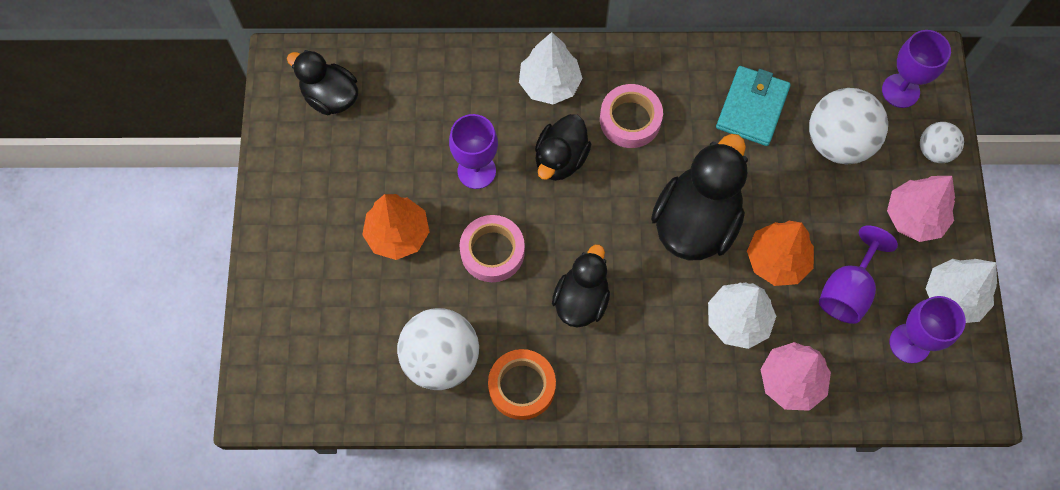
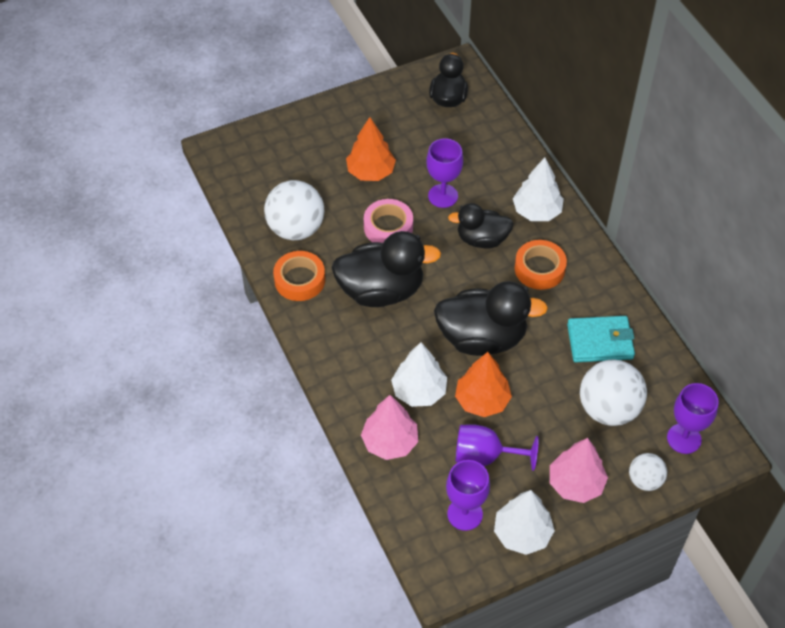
camera: 65 degrees right, 15 degrees down
(581, 300) = (381, 290): black duck -> black duck, size x1.60
(630, 120) = (539, 269): pink tape -> orange tape

